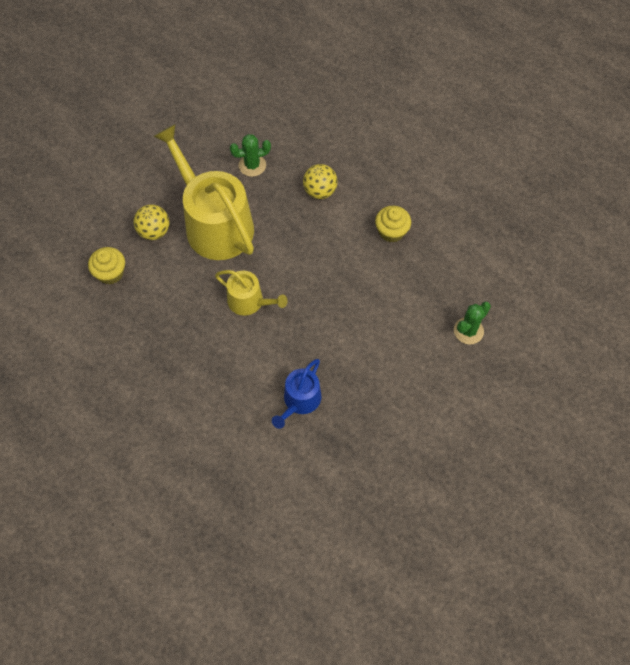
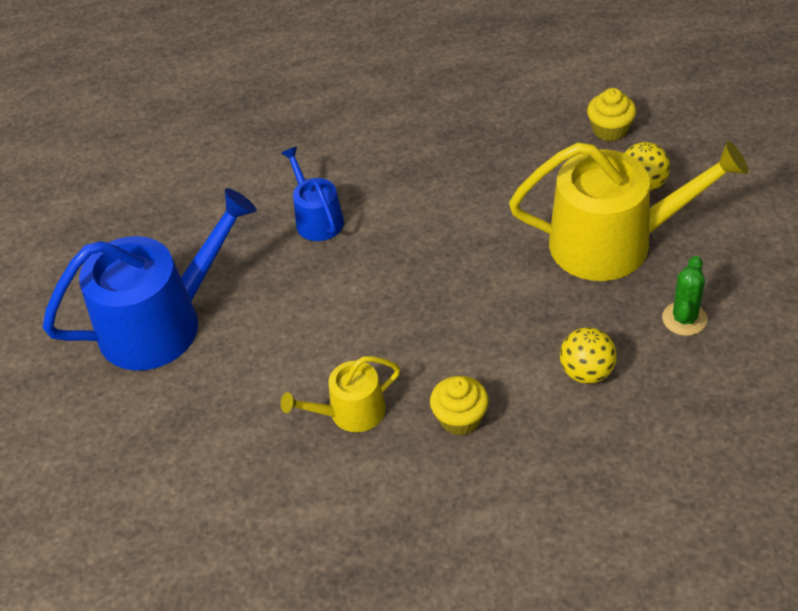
camera: 130 degrees right, 15 degrees down
(249, 302) = (474, 229): yellow watering can -> yellow watering can (350, 412)
(445, 433) = (162, 322): none -> blue watering can
(468, 331) = (252, 418): green cactus -> none

